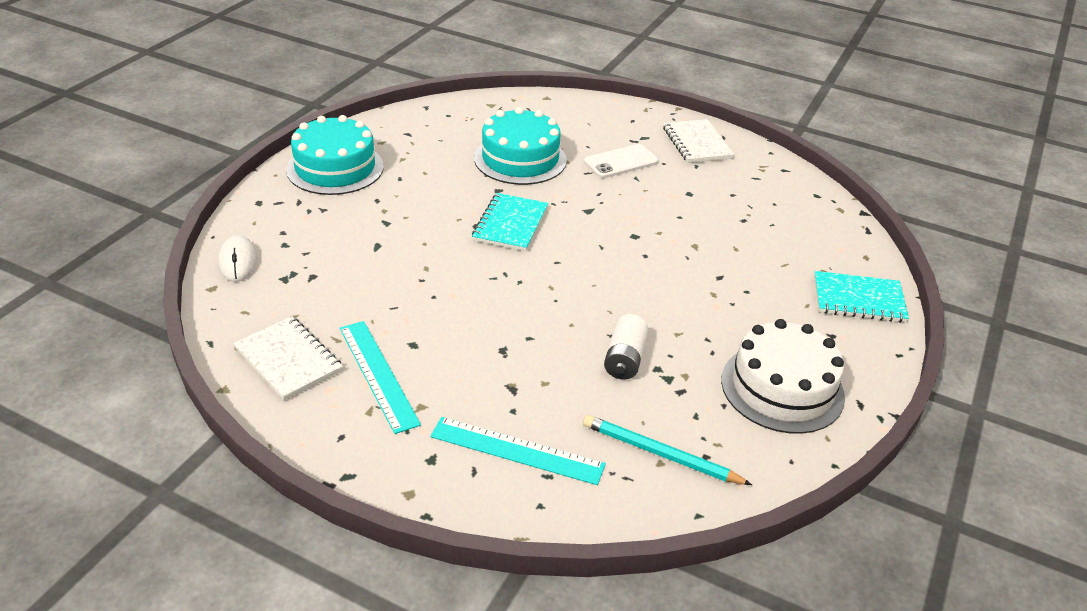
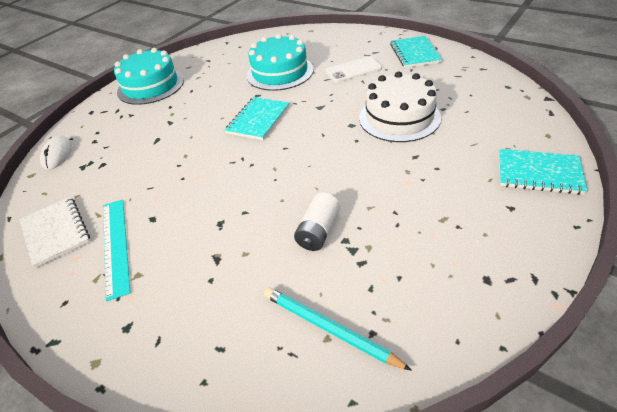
camera: 15 degrees right, 5 degrees up
(517, 450) = (201, 320): turquoise ruler -> none
(697, 143) = (415, 53): white notebook -> turquoise notebook
(782, 388) = (457, 260): white cake -> white cake (399, 117)

